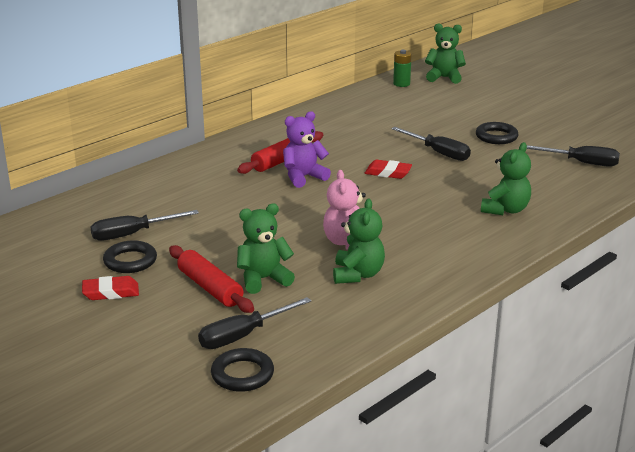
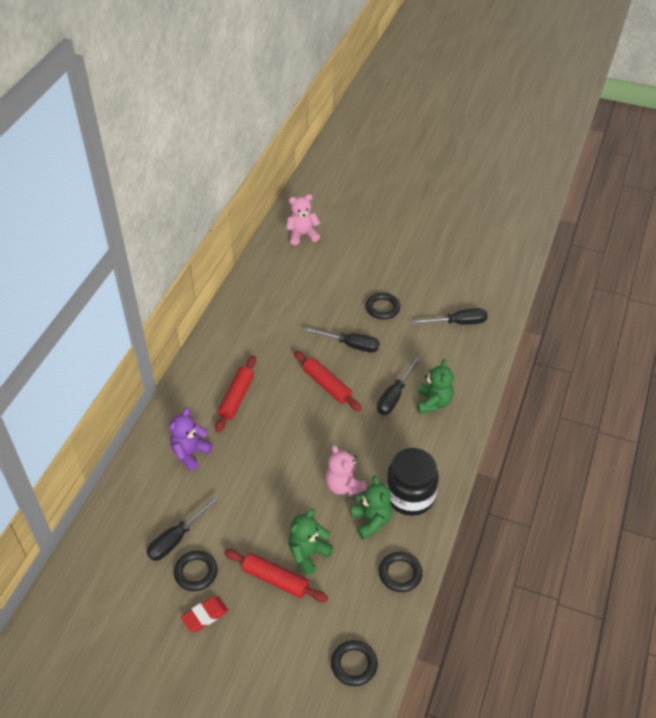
camera: 25 degrees left, 20 degrees up
(243, 335) = (330, 623): black screwdriver -> black screwdriver (394, 396)
(303, 177) = (266, 414): purple teddy bear -> purple teddy bear (190, 453)
(359, 321) = (400, 573): none -> black ring
(388, 173) = (327, 385): red eraser -> red rolling pin
(401, 84) = (273, 255): green battery -> none
(420, 268) = (410, 496): none -> black jar
(444, 78) = (302, 235): green teddy bear -> pink teddy bear

